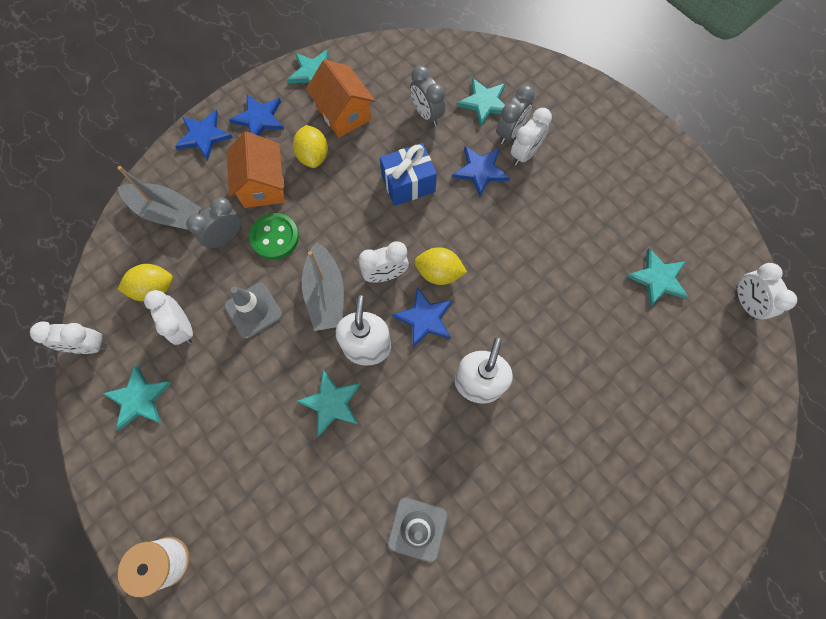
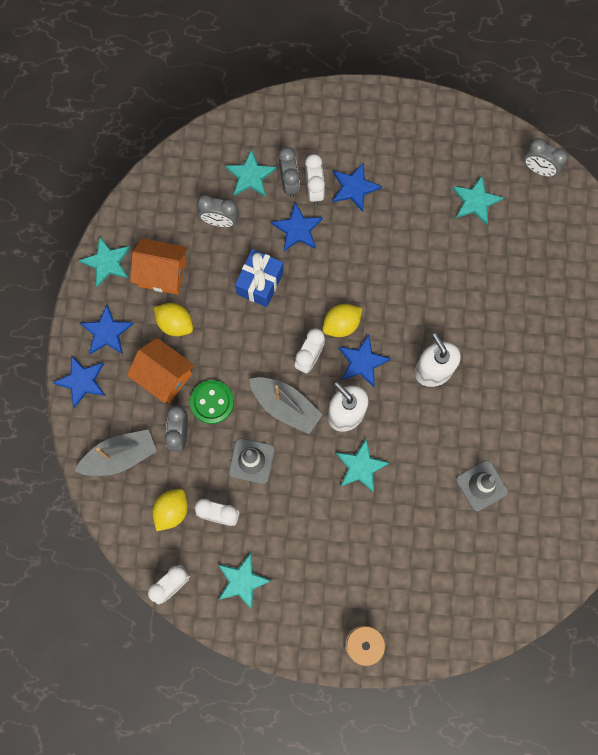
camera: 45 degrees left, 5 degrees up
(560, 179) = (354, 187): none -> blue star
(745, 303) = (538, 169): white clock -> grey clock

